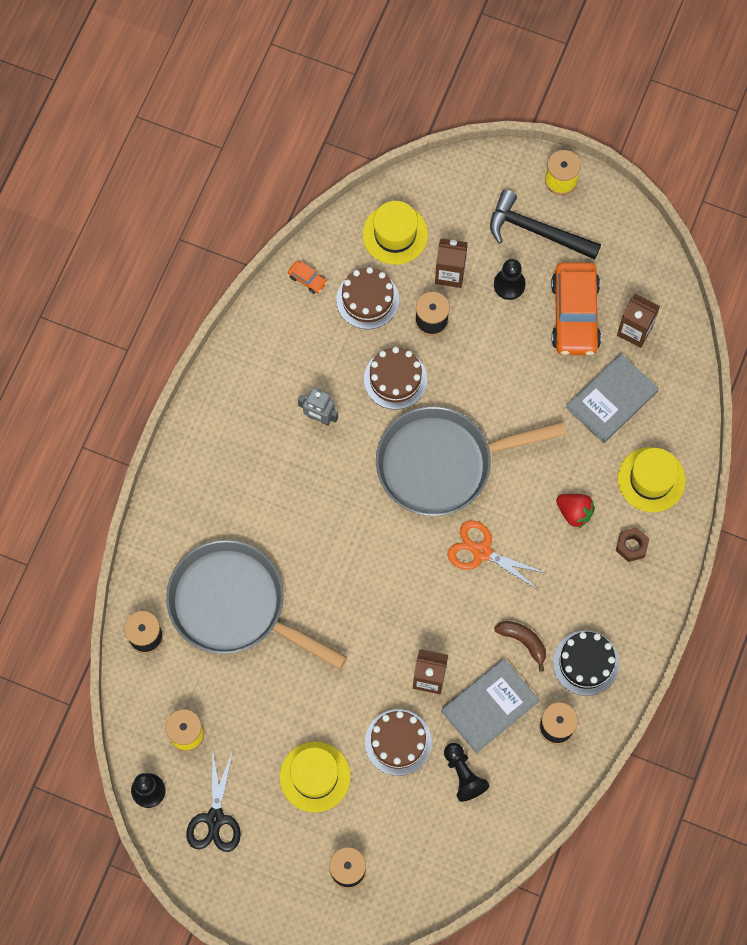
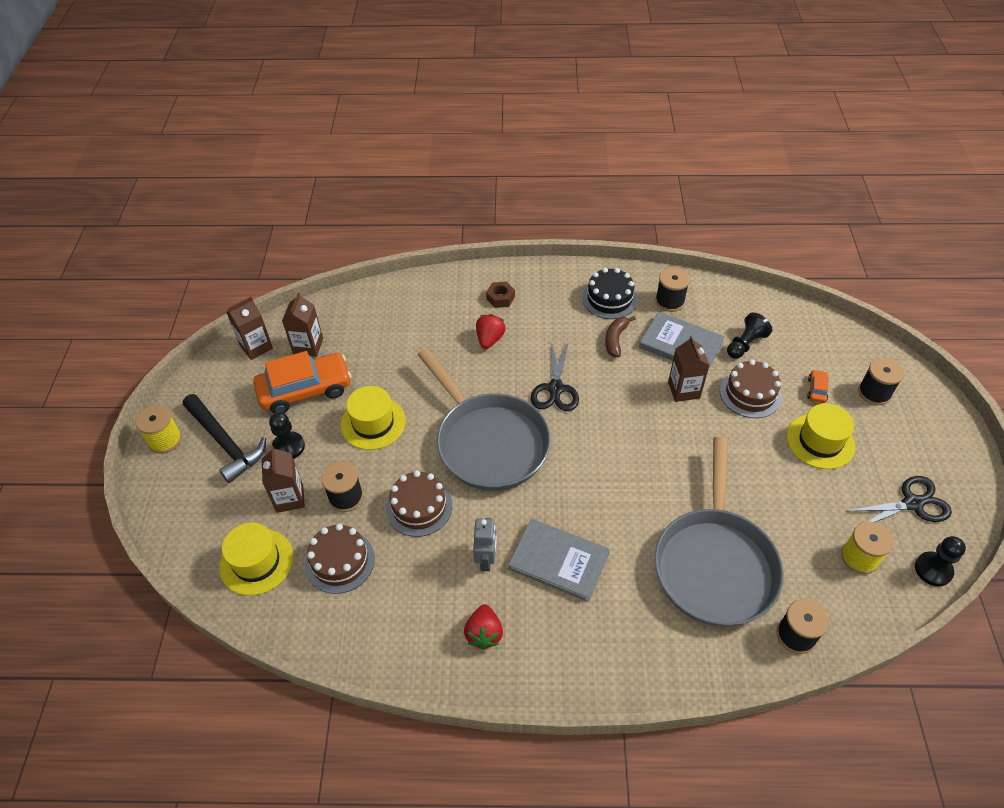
camera: 110 degrees left, 20 degrees down
(254, 392) = (484, 633): none -> red strawberry
(307, 279) = (333, 629): orange car -> orange car (816, 390)
(481, 552) = (555, 389): orange scissors -> black scissors
(536, 231) = (225, 442): black hammer -> black hammer turned 45 degrees counterclockwise
(611, 399) = (378, 344): grey book -> grey book (558, 561)
(651, 479) = (439, 301): yellow hat -> yellow hat (373, 423)
(653, 281) = (256, 347): none -> brown carton

